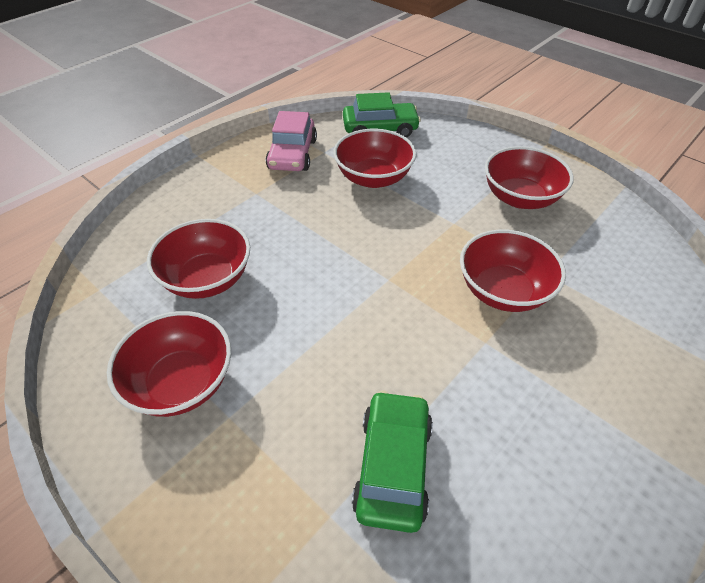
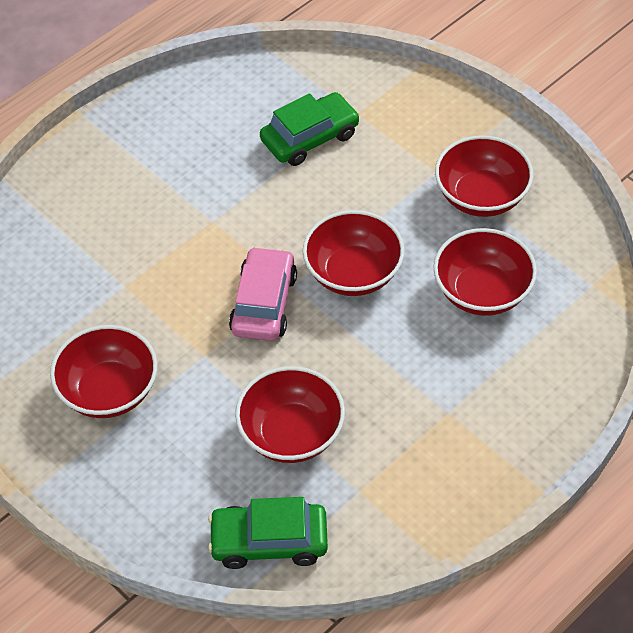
camera: 175 degrees left, 5 degrees up
(292, 154) = (404, 486): pink car -> pink car (264, 303)
(393, 466) = (310, 138): green car -> green car turned 135 degrees counterclockwise
(503, 291) = (178, 268): red bowl -> red bowl (353, 273)

